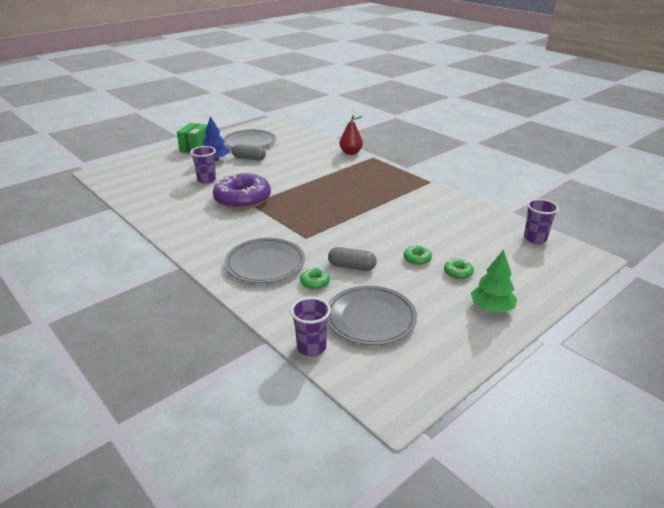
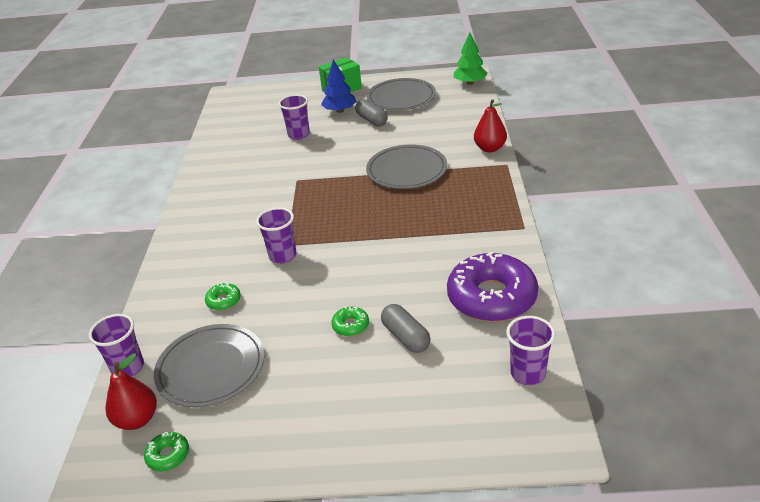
camera: 45 degrees right, 5 degrees up
(242, 199) = (297, 171): purple donut -> purple donut (491, 297)
(265, 263) = (215, 257): grey plate -> grey plate (406, 170)
(313, 244) = (283, 256): none -> purple cup
(351, 267) = (277, 301): grey capsule -> grey capsule (406, 337)
(371, 368) = (137, 419): none -> red pear
(458, 272) = (365, 366): green donut -> green donut (168, 455)
(491, 308) = (331, 430): green tree -> green tree (470, 83)

